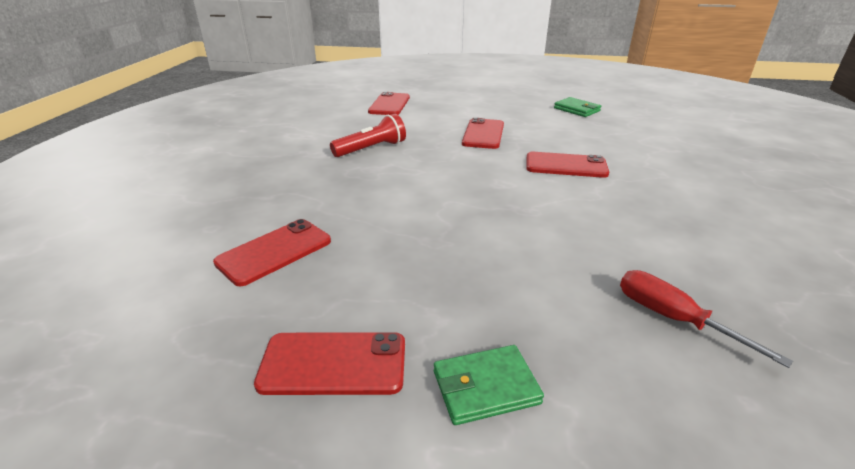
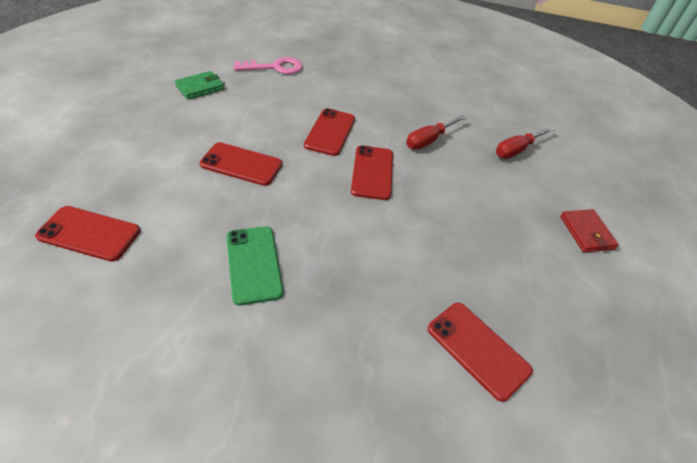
camera: 90 degrees left, 15 degrees up
(333, 363) = (592, 301): red phone -> red phone (372, 172)
(371, 149) = (254, 264): red flashlight -> green phone
(485, 387) = (586, 232): green wallet -> red wallet
(613, 228) = (429, 140): none -> red screwdriver
(654, 132) = (275, 67): none -> pink key

